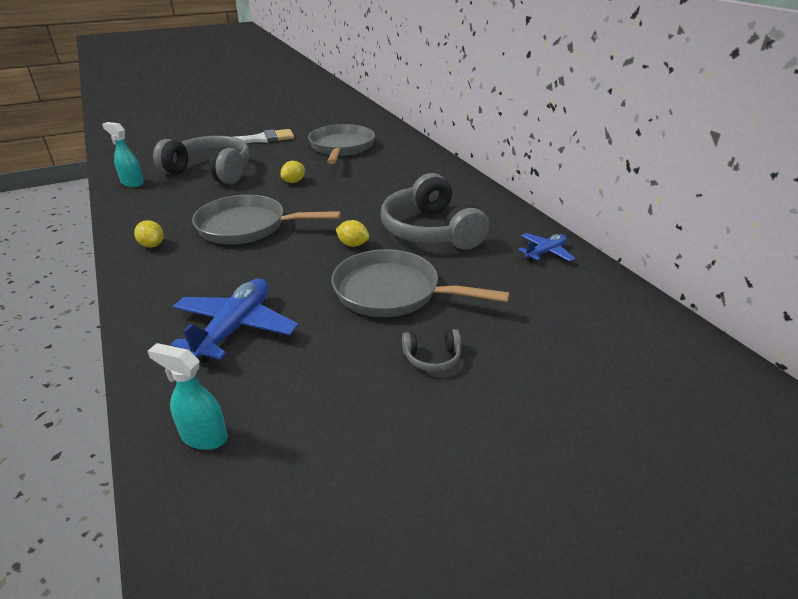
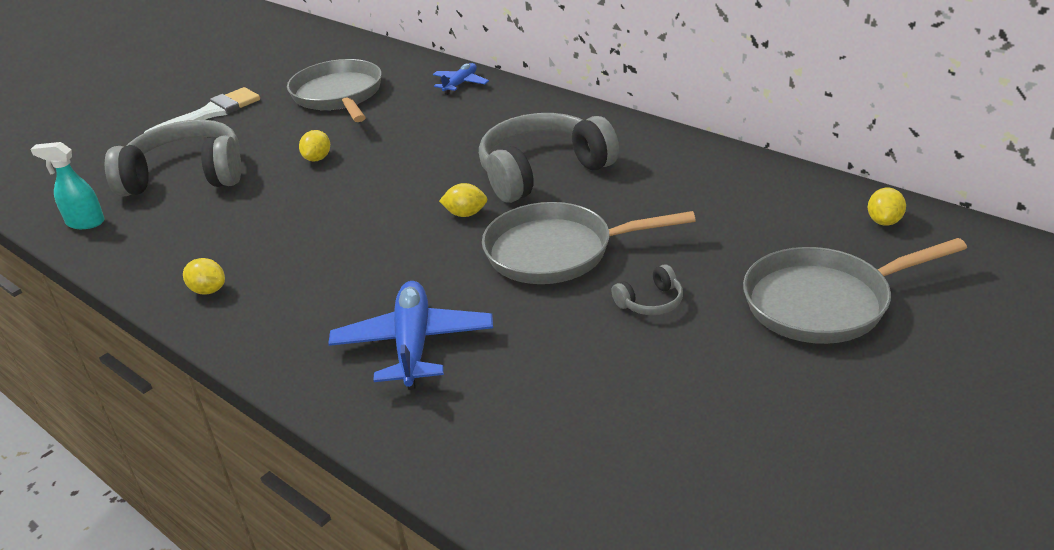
camera: 20 degrees left, 0 degrees up
(203, 436) = (483, 452): turquoise spray bottle -> none
(248, 227) = (313, 231): grey pan -> grey pan (824, 302)
(430, 231) = (542, 171): grey headphones -> grey headphones turned 105 degrees clockwise
(545, 252) = (686, 160): blue plane -> blue plane (460, 84)
(688, 356) = (884, 221): none -> yellow lemon

